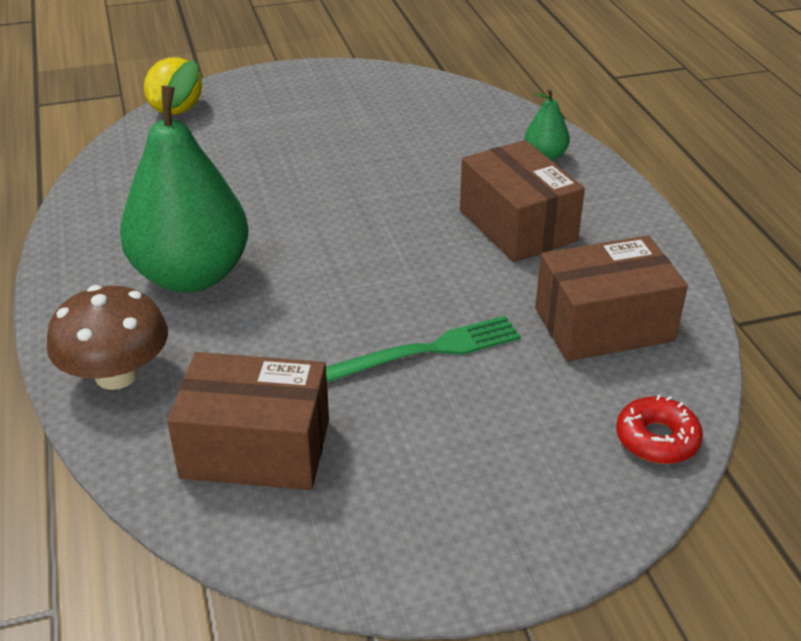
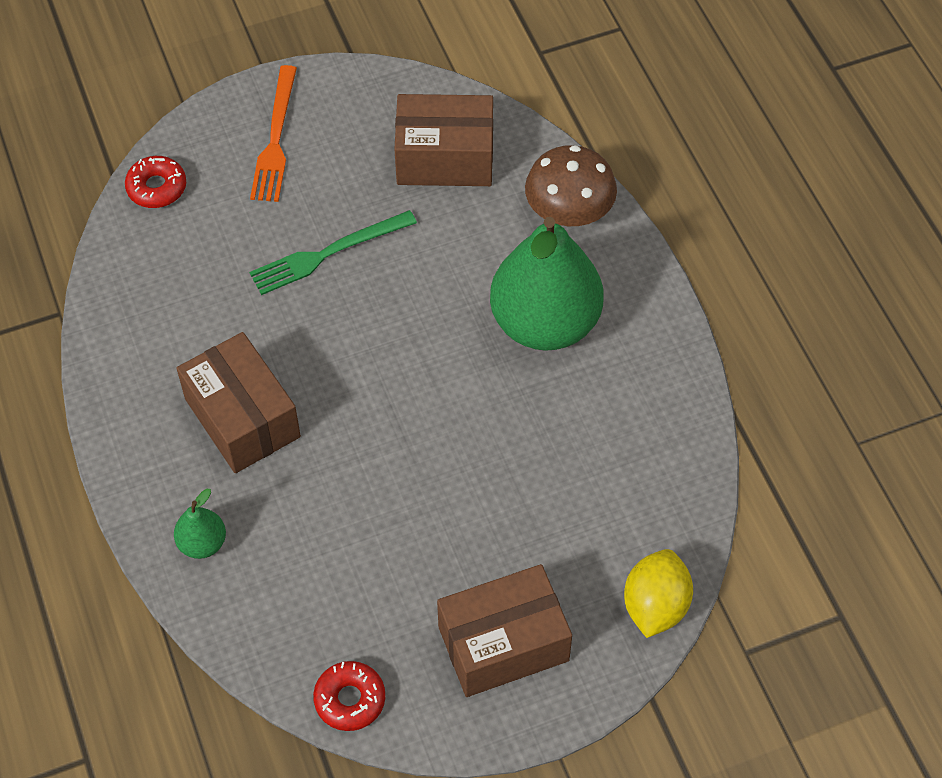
camera: 175 degrees right, 20 degrees up
(423, 84) = (350, 699): none -> red donut
(495, 492) = (275, 139): none -> orange fork
(604, 325) = (177, 294): brown box -> brown box (503, 643)

